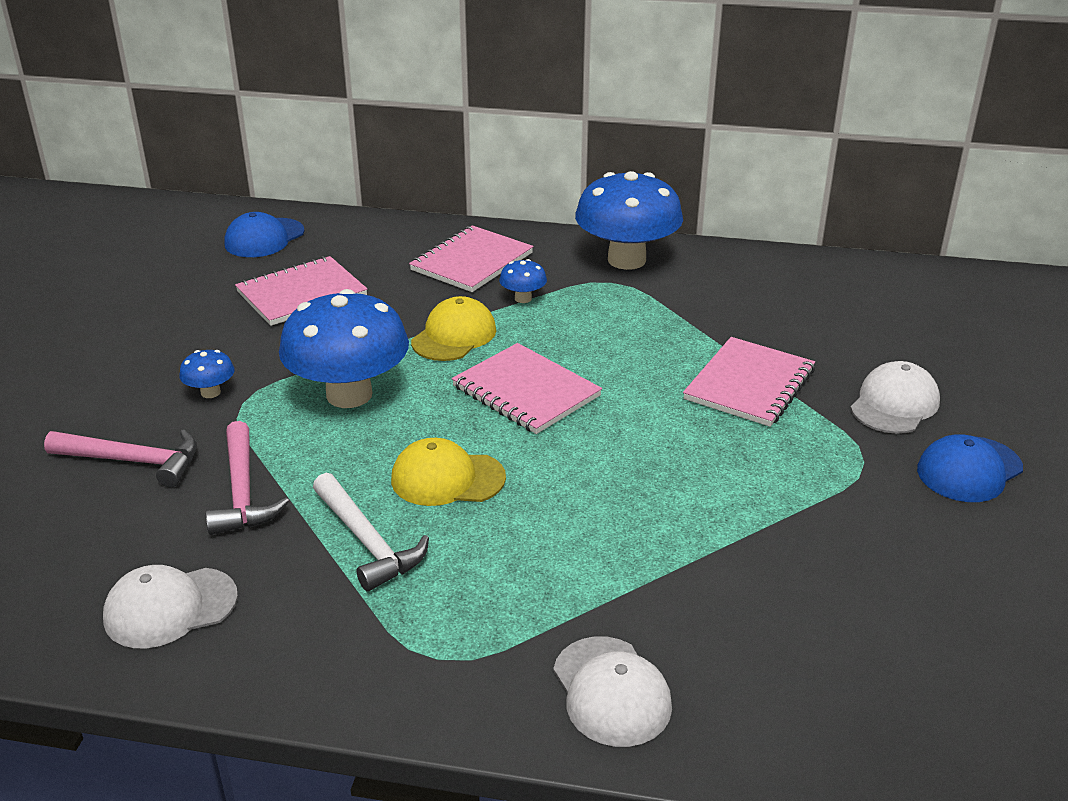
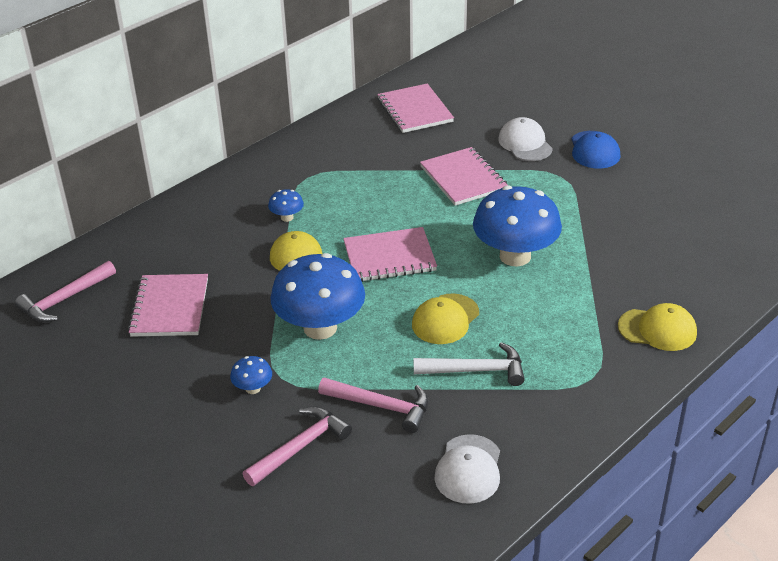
camera: 55 degrees left, 5 degrees up
(264, 238) = (64, 299): blue cap -> pink hammer
(472, 262) = (217, 220): pink notebook -> pink notebook (415, 110)
(611, 691) = (657, 329): white cap -> yellow cap
(626, 260) = (289, 160): blue mushroom -> blue mushroom (515, 256)

